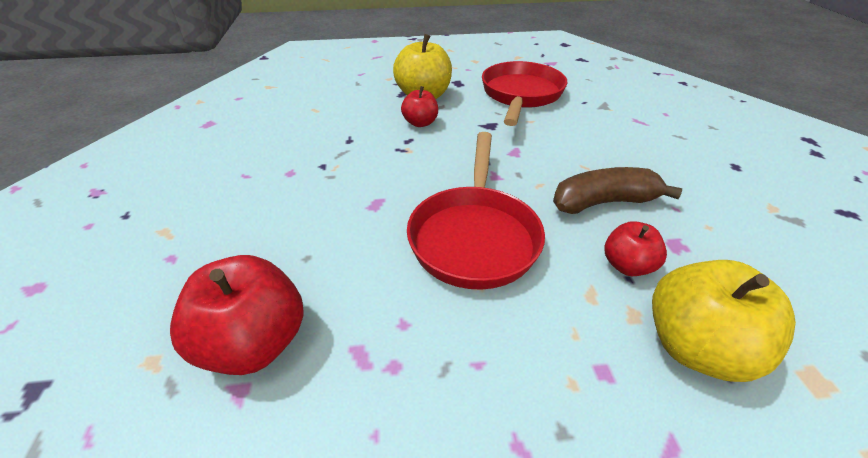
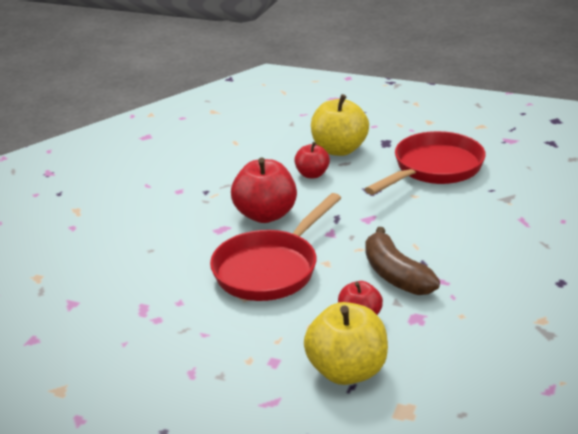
camera: 30 degrees right, 10 degrees down
(254, 343) = (92, 285): red apple -> red apple (265, 215)
(603, 202) = (396, 275): brown banana -> brown banana turned 135 degrees counterclockwise

